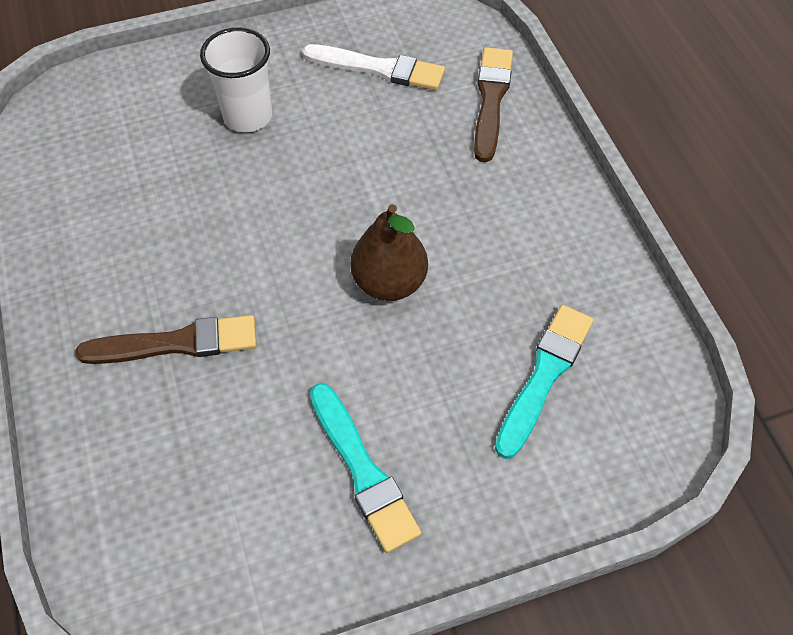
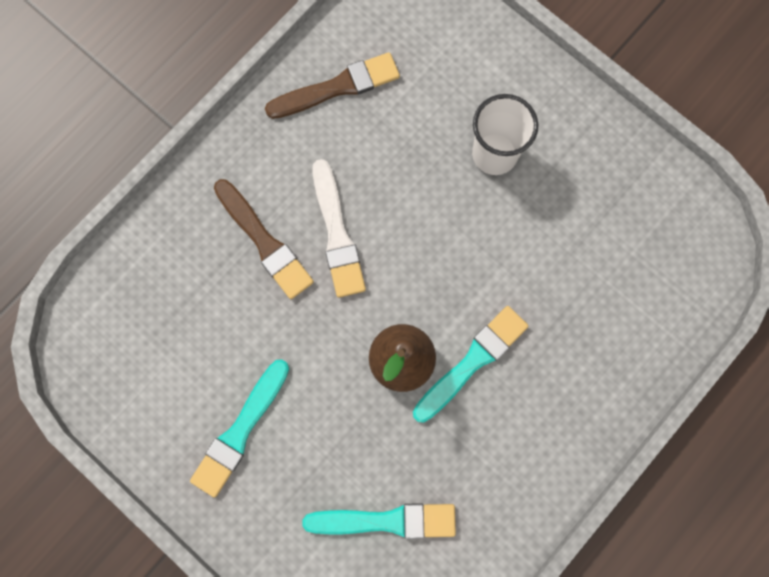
camera: 60 degrees right, 20 degrees up
(378, 68) = (613, 225): white brush -> white brush (337, 234)
(429, 226) = (472, 362): none -> turquoise brush
(491, 100) = (637, 339): brown brush -> brown brush (337, 87)

